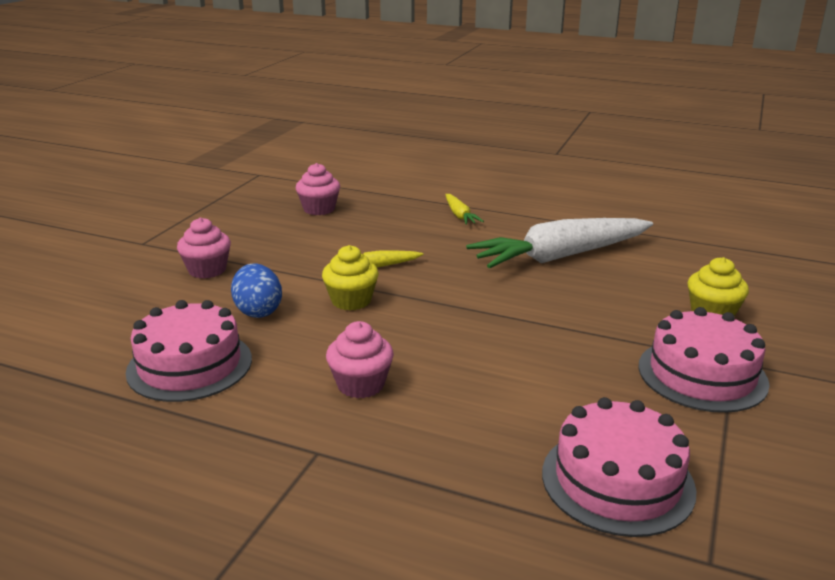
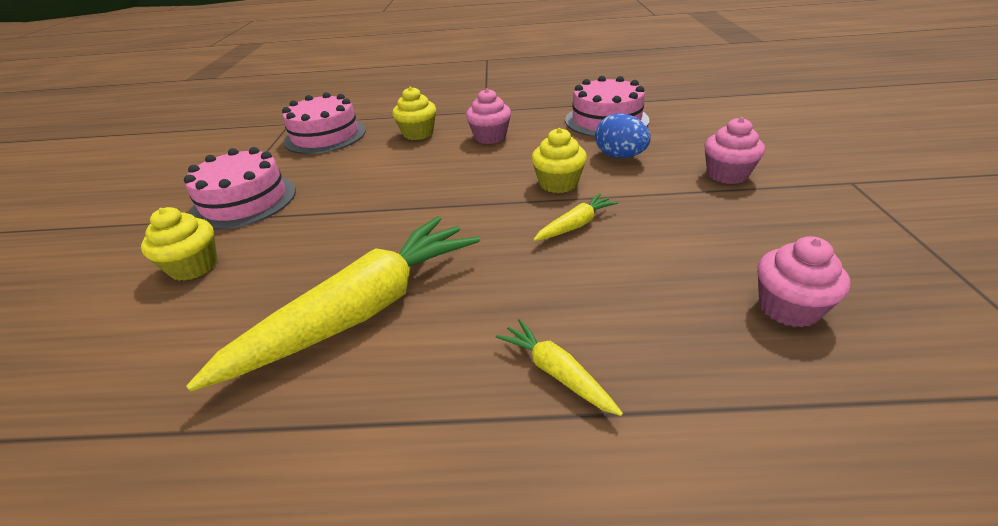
camera: 160 degrees right, 10 degrees up
(456, 428) = (418, 133): none -> yellow cupcake
(560, 256) = (361, 311): white carrot -> yellow carrot

